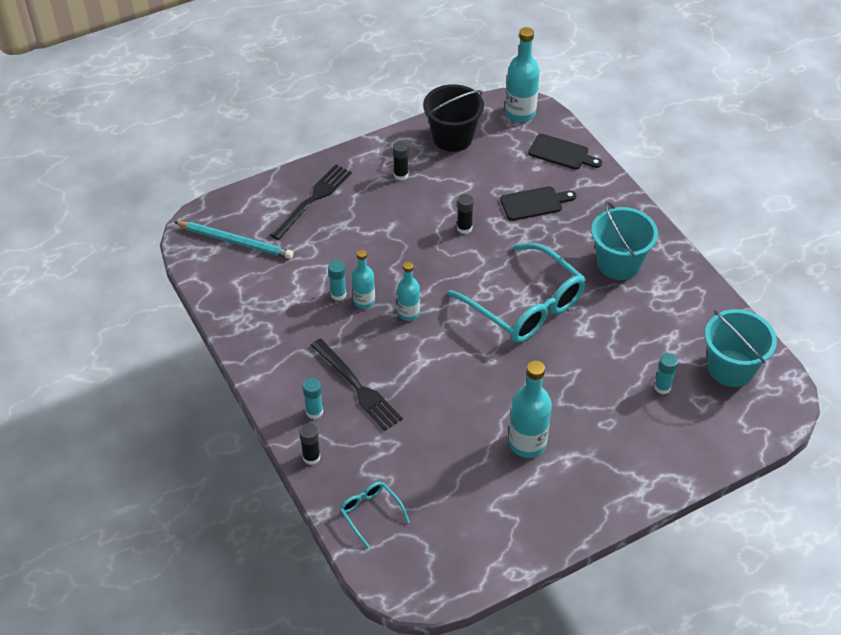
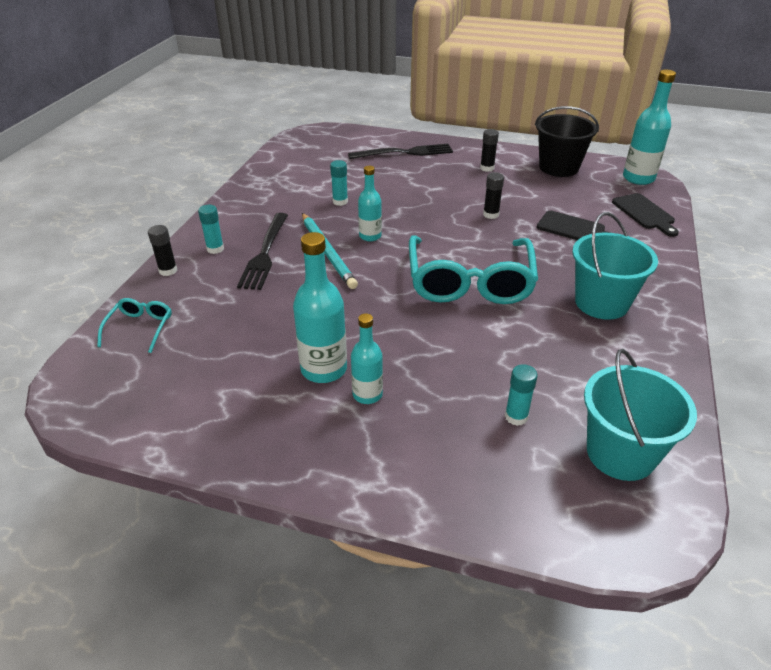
camera: 45 degrees right, 10 degrees down
(236, 242) = (323, 148): turquoise pencil -> turquoise pencil (327, 252)
(364, 301) = (351, 214): turquoise bottle -> turquoise bottle (367, 394)

